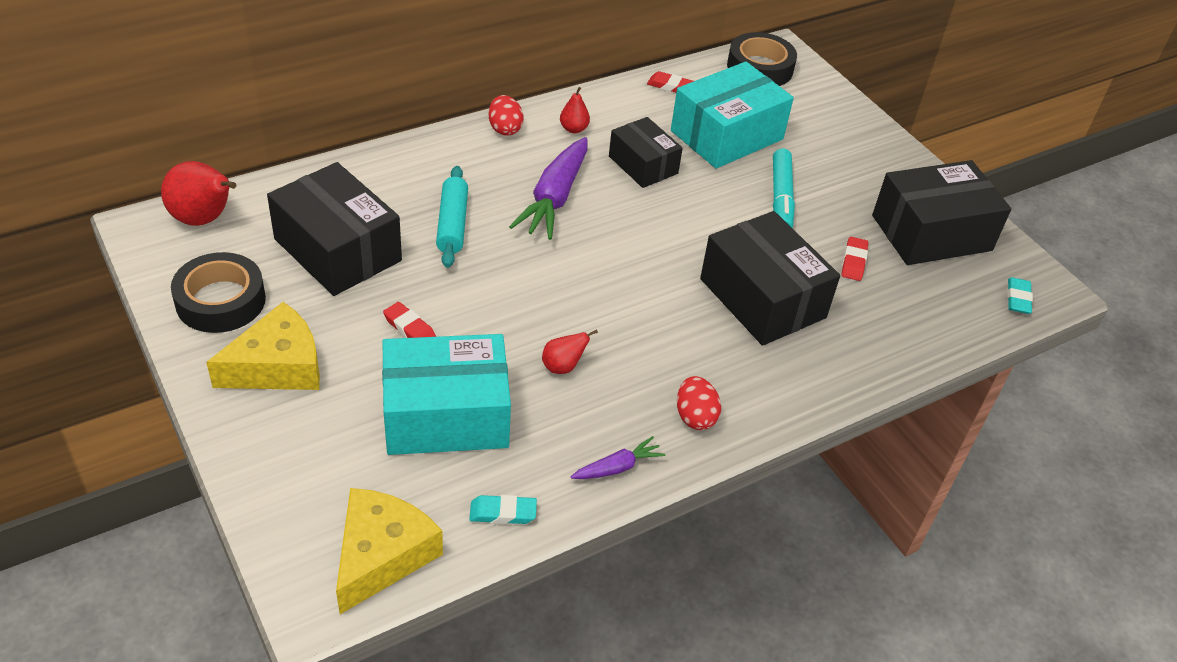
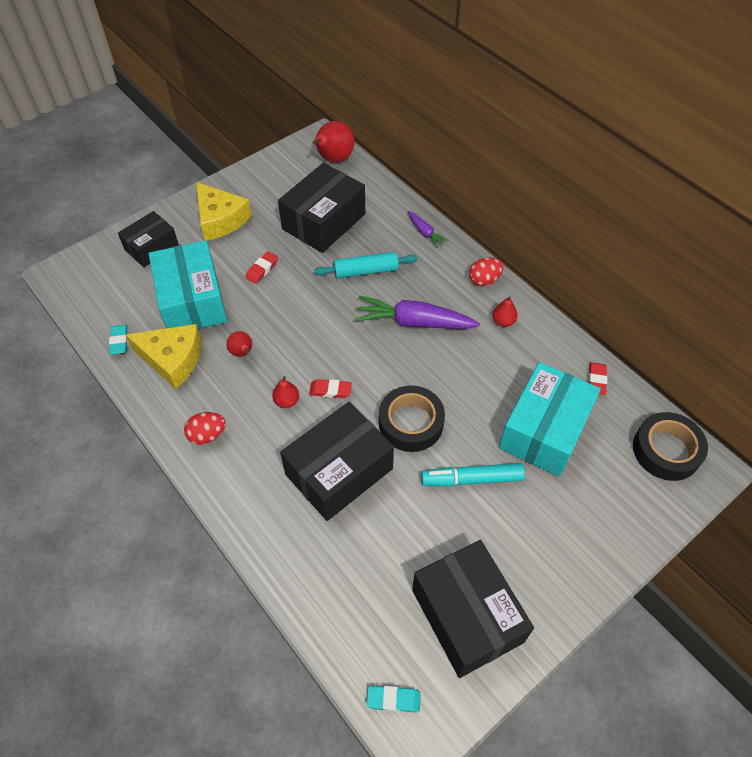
camera: 85 degrees right, 10 degrees up
(220, 301) = (267, 184): black tape -> black tape (411, 423)
(382, 555) = (89, 293): yellow cheese -> yellow cheese (172, 359)
(617, 467) = (158, 395): purple carrot -> purple carrot (425, 232)
(643, 165) = (476, 373): black box -> black box (152, 247)
(654, 331) = (287, 401): none -> red pear
(727, 135) = (544, 430): turquoise box -> turquoise box turned 75 degrees clockwise
(853, 262) = (403, 543): red eraser -> red eraser (330, 390)

